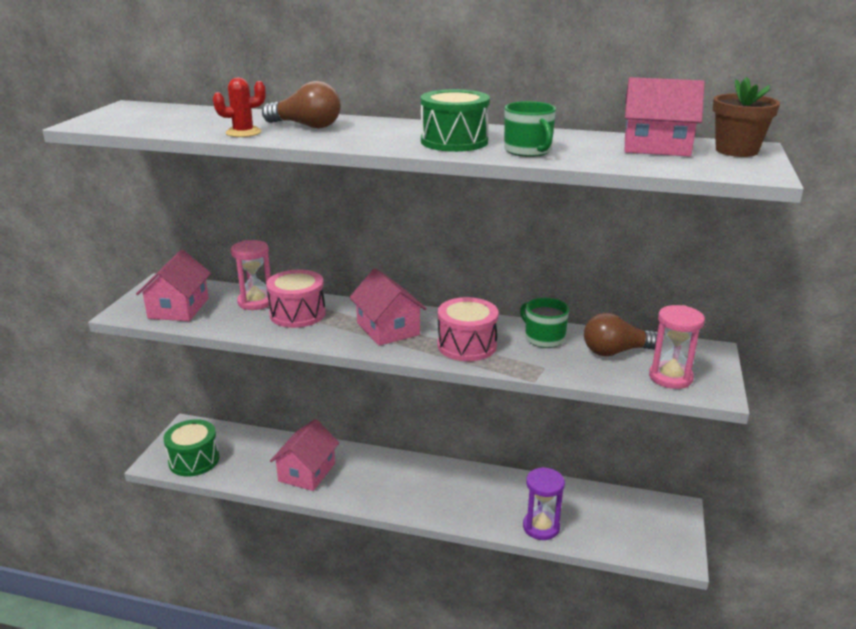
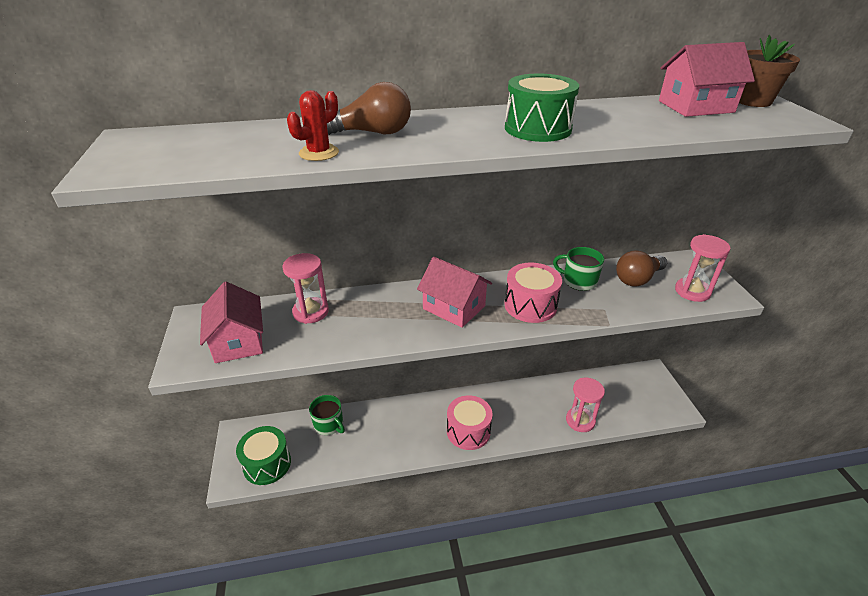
camera: 25 degrees left, 10 degrees up
(297, 314) = (362, 314): pink drum -> pink drum (468, 431)
(307, 472) = (376, 438): pink house -> none
(528, 151) = (613, 128): green mug -> green mug (329, 424)
(541, 527) = (580, 421): purple hourglass -> pink hourglass

